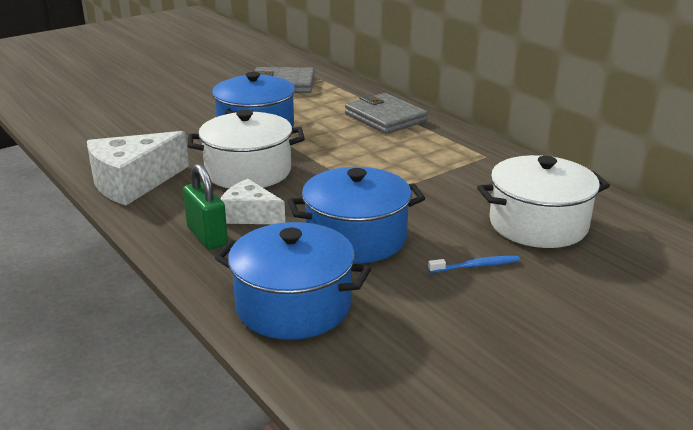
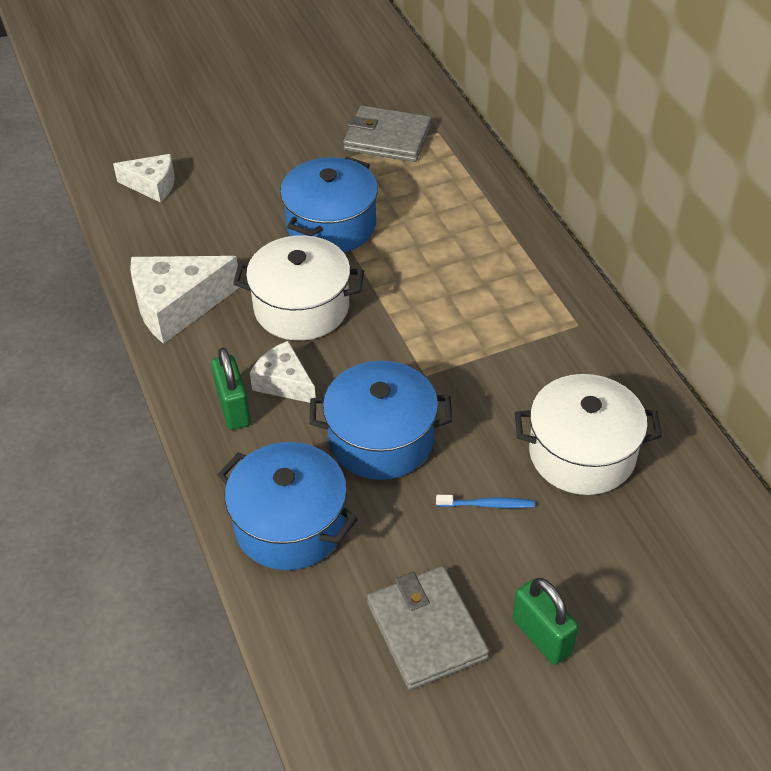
camera: 15 degrees right, 20 degrees up
(92, 122) = (152, 185): none -> white cheese
(385, 118) = (488, 229): grey wallet -> grey wallet (426, 630)
(584, 348) = (542, 636): none -> green padlock

